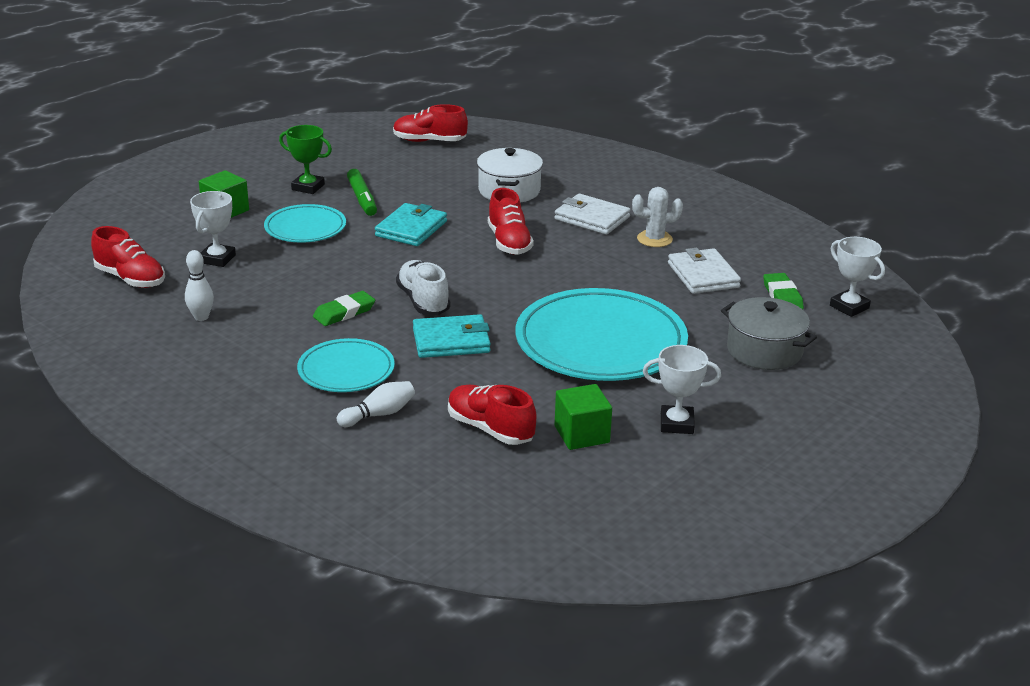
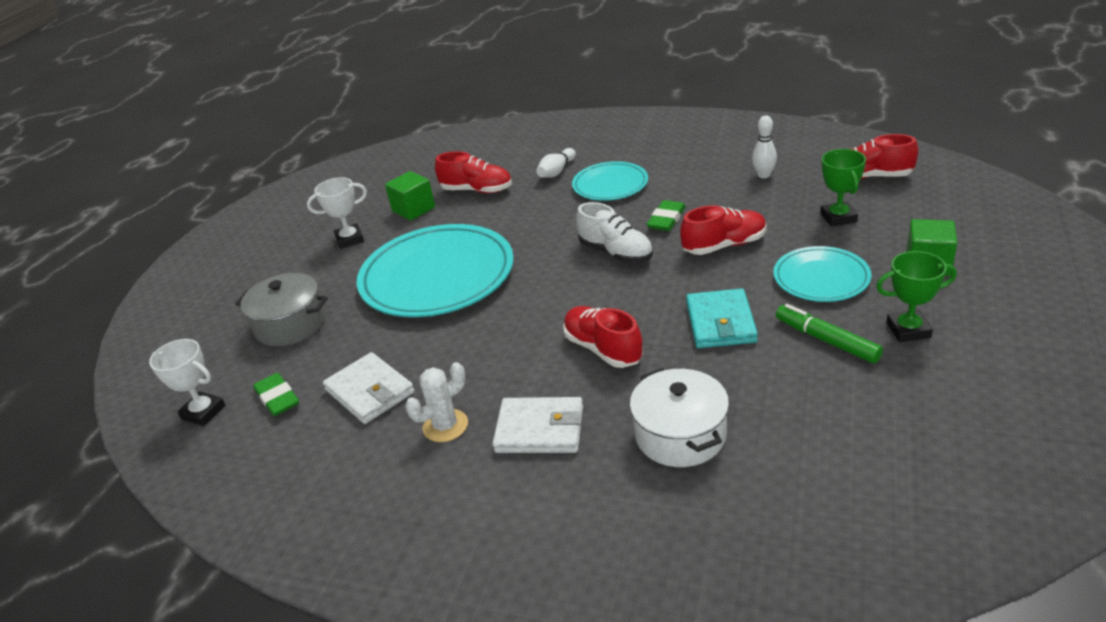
camera: 160 degrees right, 5 degrees up
(217, 259) = (838, 217): white trophy -> green trophy
(429, 141) = (904, 497): red shoe -> red shoe (724, 245)
(451, 341) = (558, 231): turquoise wallet -> none

